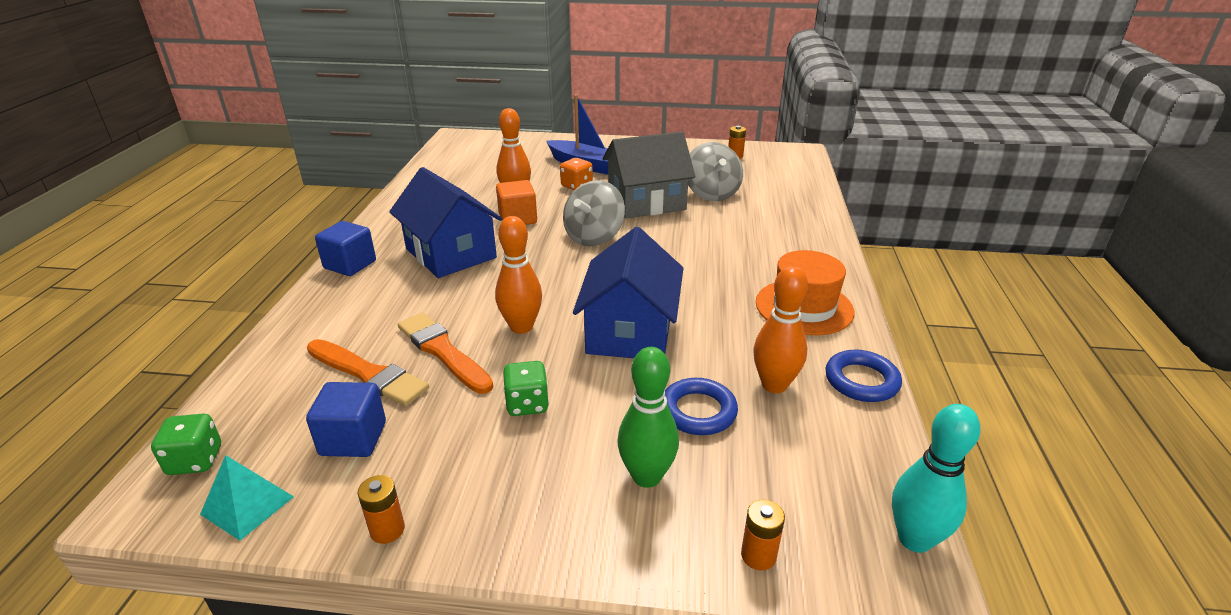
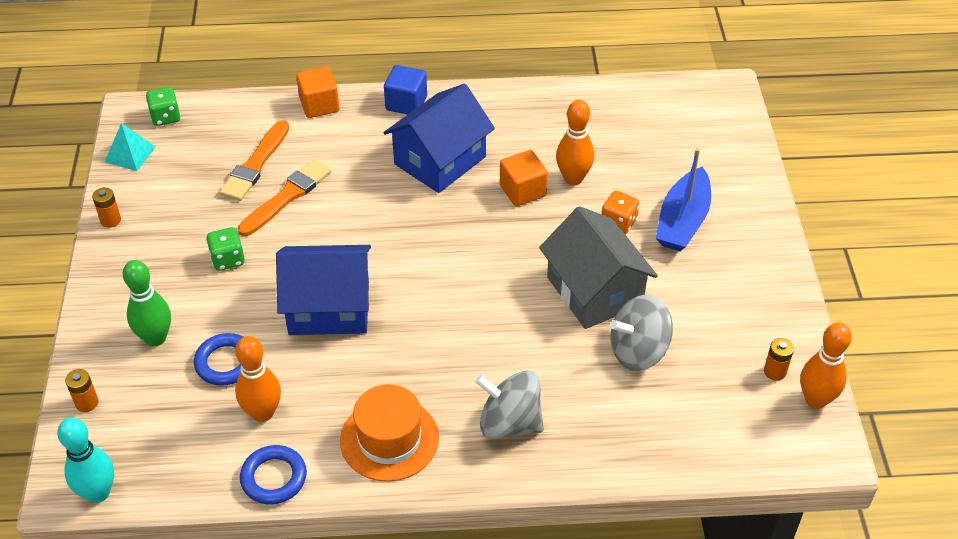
camera: 80 degrees right, 15 degrees up
(301, 319) = (319, 105): none -> orange cube
(353, 439) = (187, 179): blue cube -> none
(521, 327) = (326, 235): orange bowling pin -> orange bowling pin (815, 400)
(594, 237) = (497, 257): grey spinning top -> grey spinning top (509, 423)

